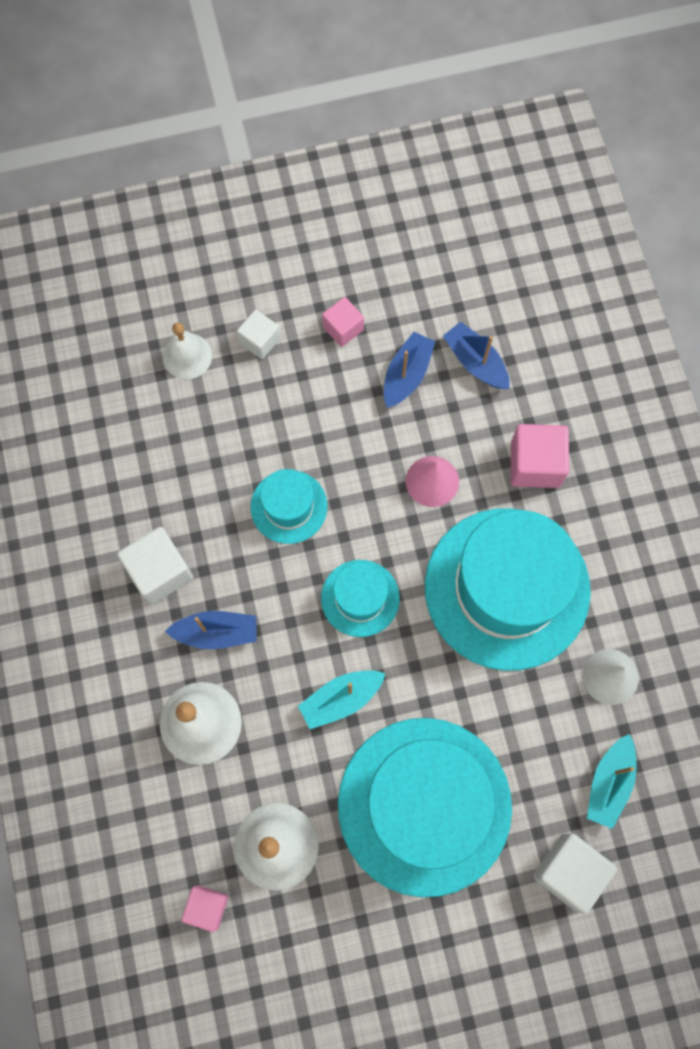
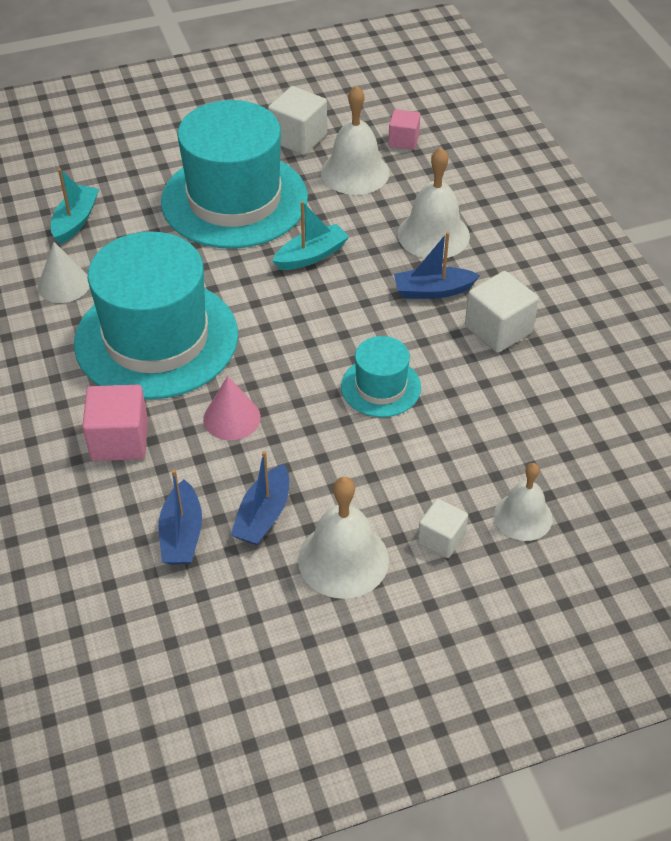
camera: 175 degrees right, 25 degrees down
(343, 328) = (343, 559): pink cube -> white bell
(360, 598) = (300, 323): turquoise hat -> none
(475, 362) = (182, 534): blue boat -> blue boat turned 45 degrees clockwise
(569, 871) = (116, 173): white cube -> white cube (298, 138)

